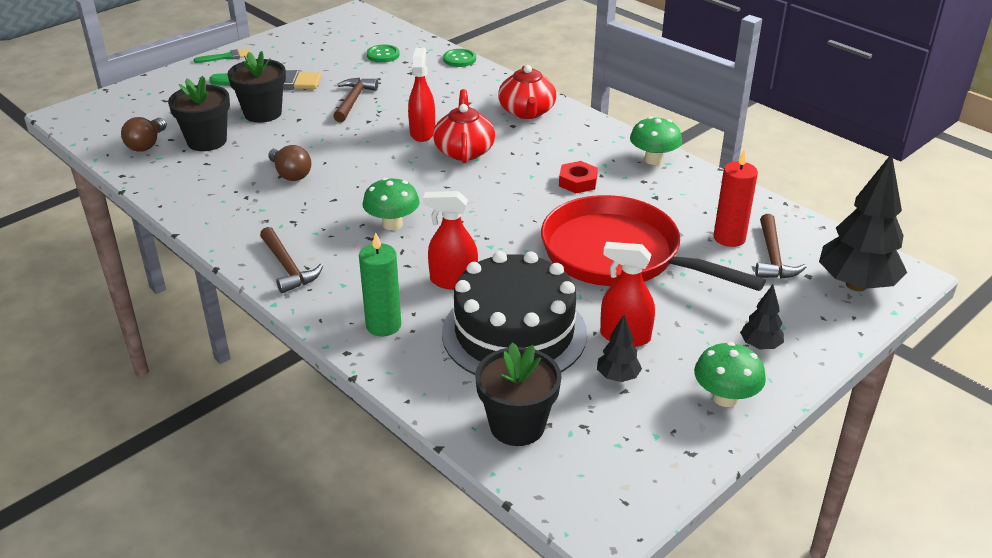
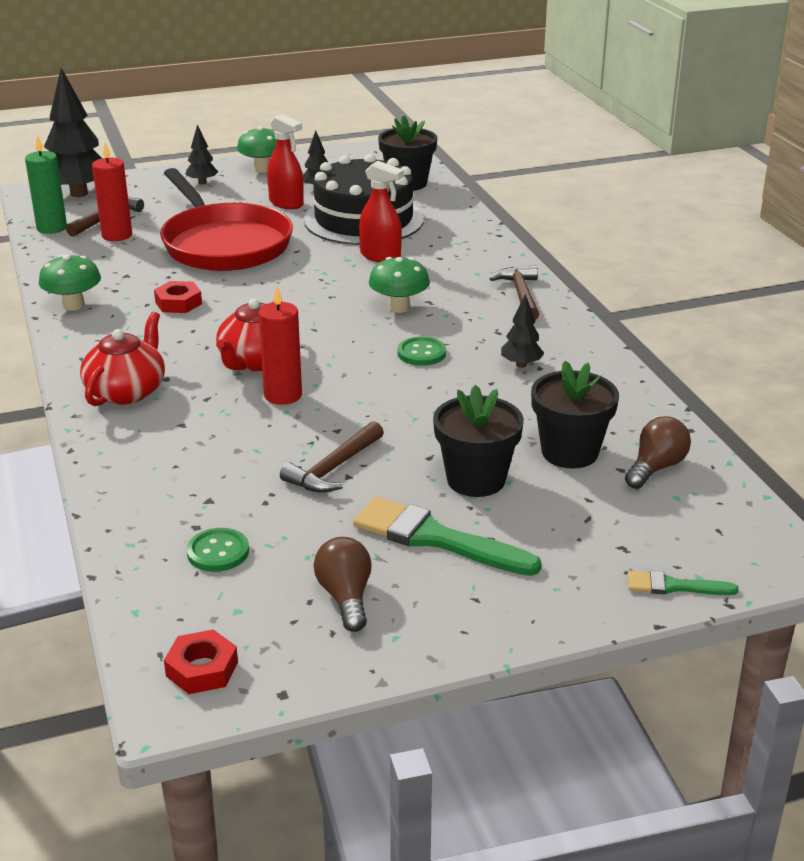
camera: 155 degrees left, 5 degrees down
(226, 57) = (494, 630): green brush -> green brush (674, 586)
(261, 195) = (521, 365): none -> black tree
(290, 174) = (477, 381): brown light bulb -> brown light bulb (345, 597)
(351, 22) = (202, 669): none -> red nut
(383, 325) = (460, 243): green candle -> green candle (52, 228)
(422, 133) = (283, 395): red spray bottle -> red candle
(459, 59) = (109, 506): green button -> green button (421, 353)

